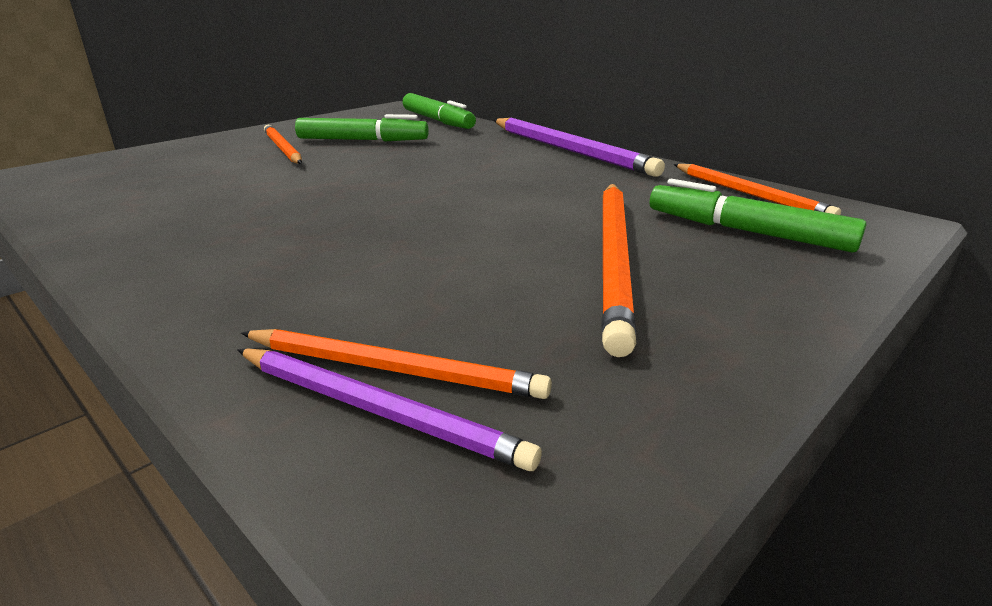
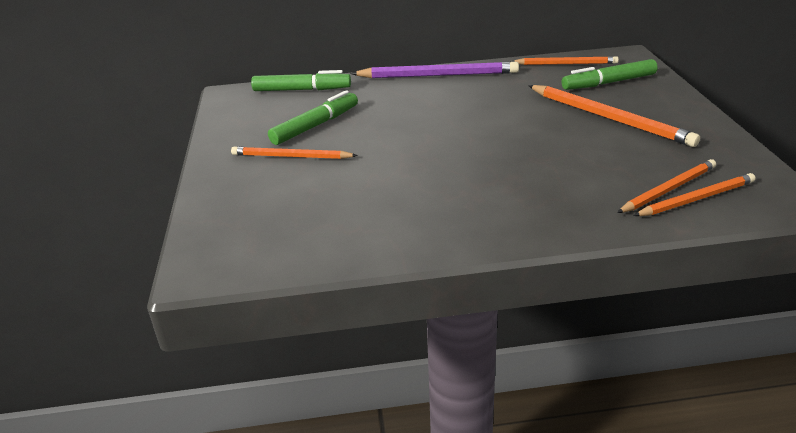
camera: 50 degrees left, 5 degrees up
(378, 410) = (696, 199): purple pencil -> orange pencil

